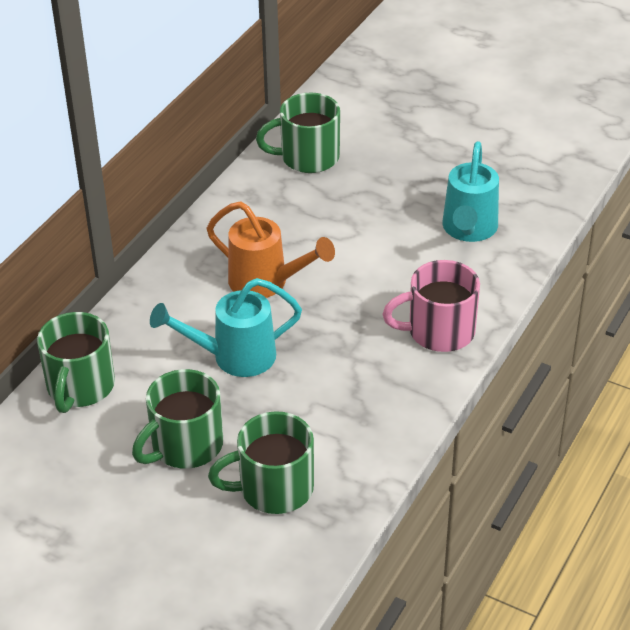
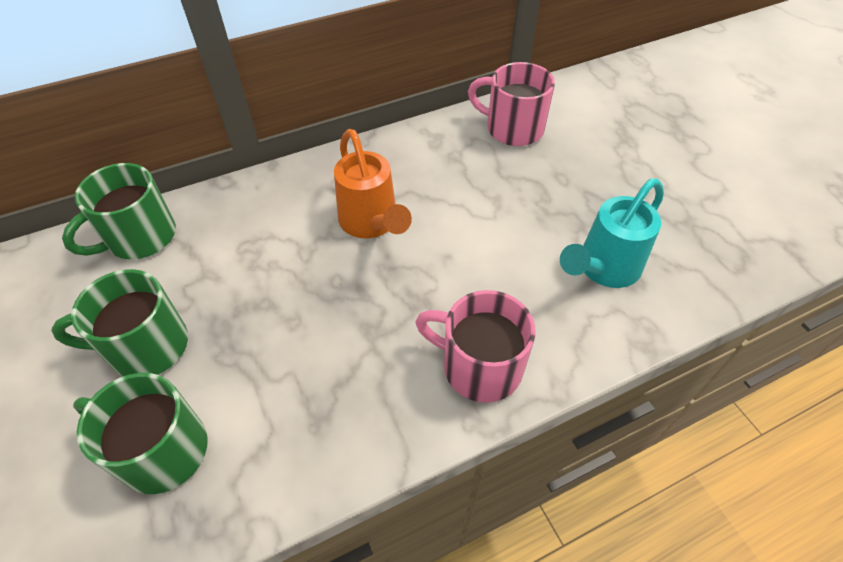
camera: 35 degrees right, 10 degrees up
(234, 357) = (275, 280): turquoise watering can -> none
(307, 157) = (512, 129): green mug -> pink mug

